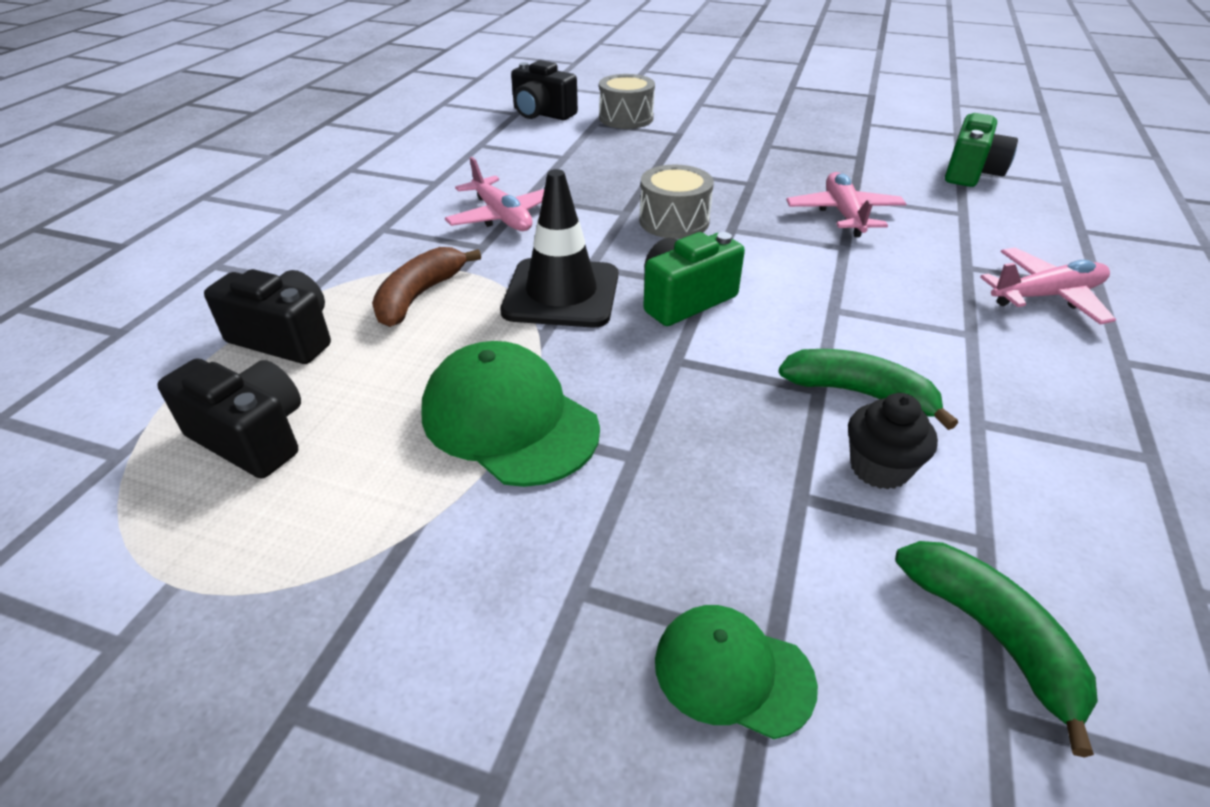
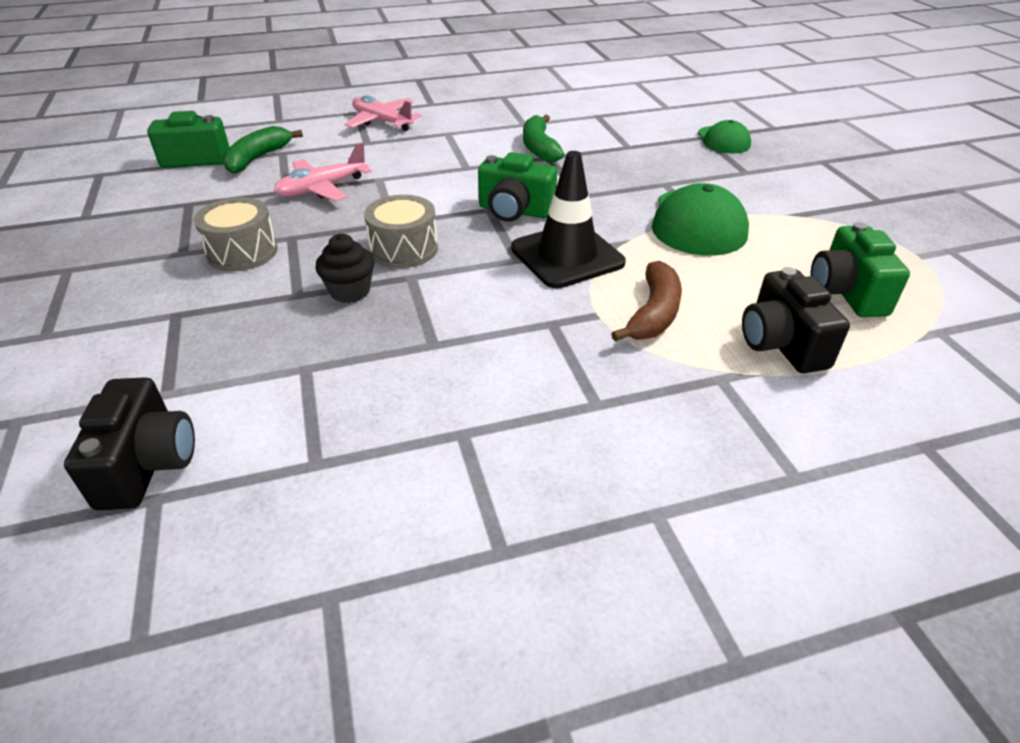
camera: 125 degrees left, 0 degrees up
(252, 437) = (846, 293): black camera -> green camera
(419, 296) = (653, 314): brown banana -> brown banana turned 60 degrees counterclockwise
(502, 216) = (489, 339): pink plane -> none
(626, 118) = (133, 374): grey drum -> grey drum (242, 252)
(879, 468) = (586, 136): black cupcake -> black cupcake (350, 291)
(992, 636) = (639, 110): green banana -> green banana (258, 158)

